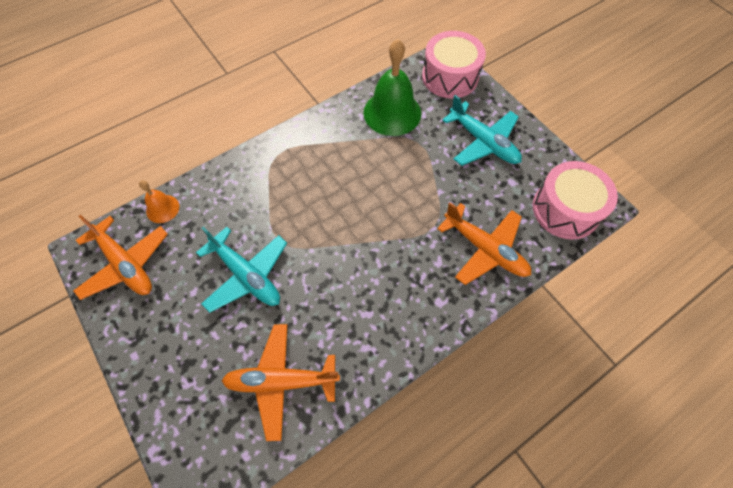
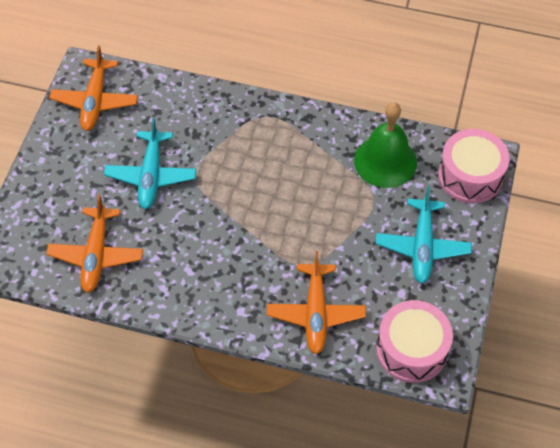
camera: 50 degrees right, 5 degrees down
(162, 208) = (153, 85): orange bell -> none
(281, 381) = (96, 255): orange plane -> orange plane turned 135 degrees counterclockwise

